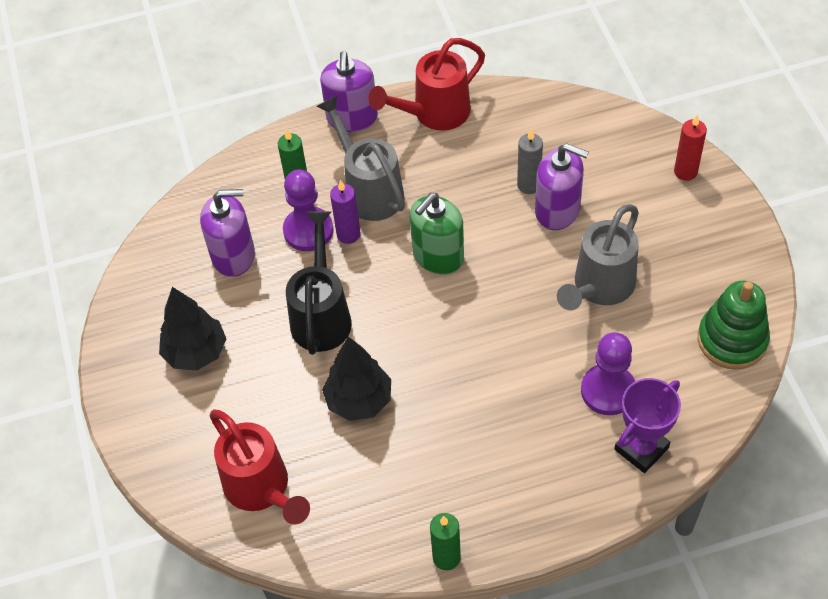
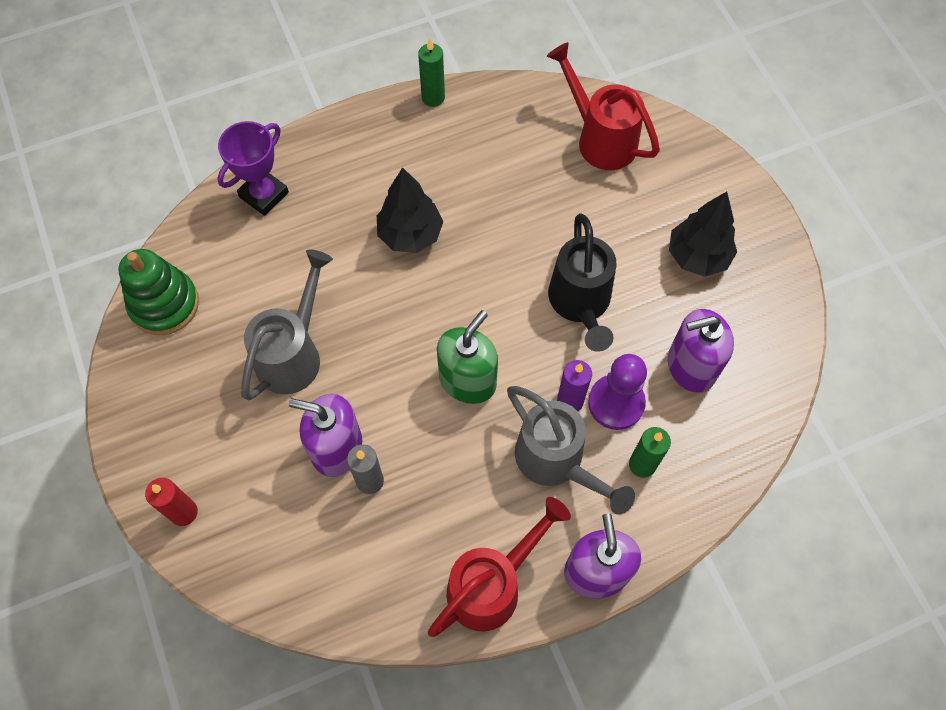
camera: 170 degrees right, 10 degrees up
(359, 400) = (527, 220): black tree -> black tree (410, 234)
(608, 391) = (291, 245): purple pawn -> none

